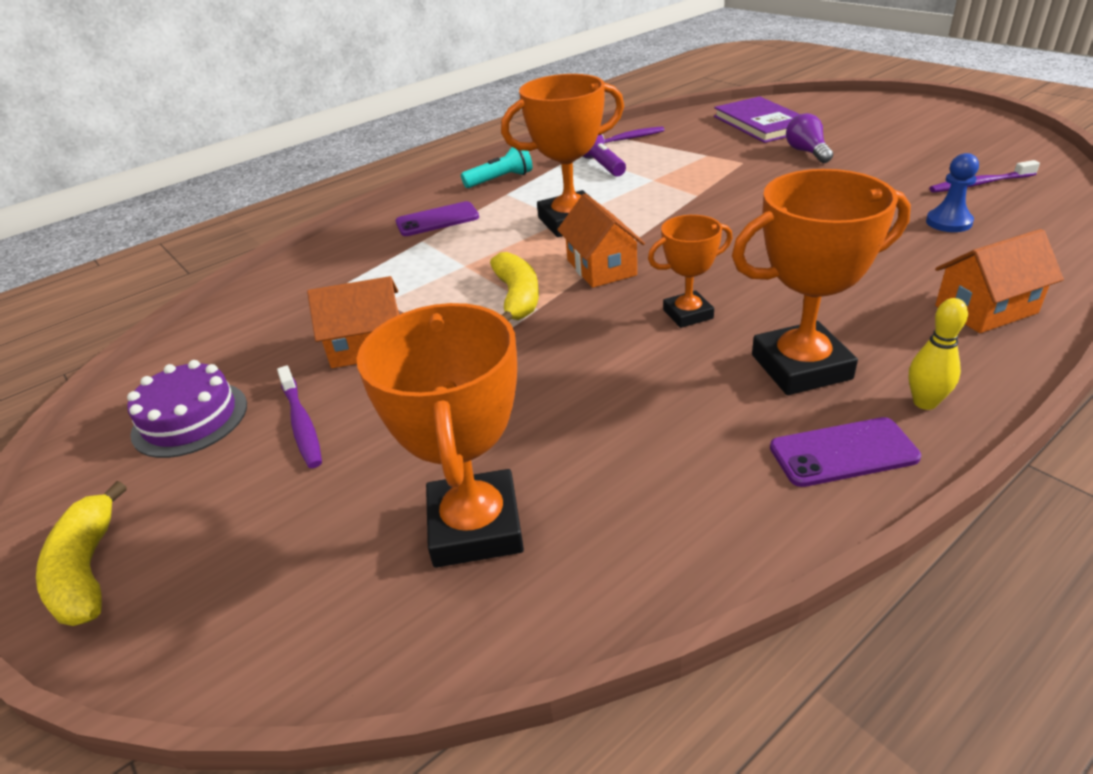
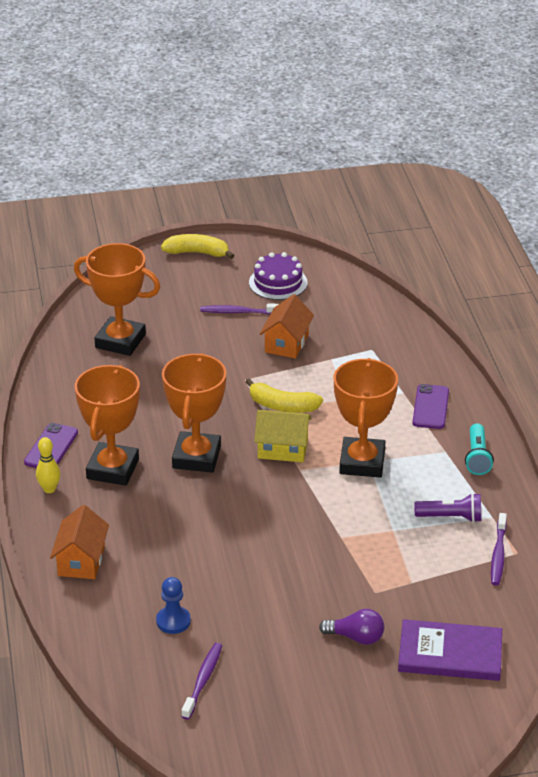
camera: 115 degrees right, 0 degrees up
(601, 267) = (282, 449): orange house -> yellow house
(688, 314) = (196, 457): orange trophy -> orange trophy, size x1.73

